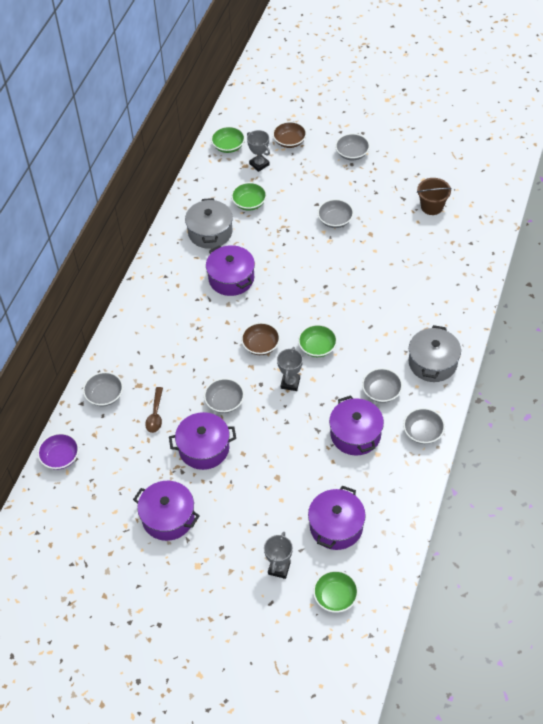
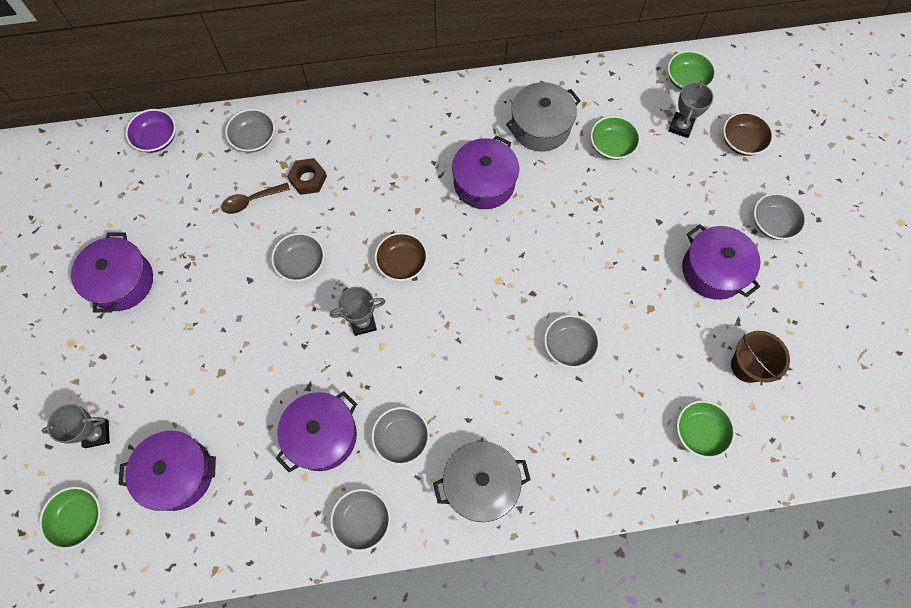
camera: 60 degrees right, 15 degrees up
(161, 375) = (308, 179): none -> brown nut
(204, 448) = (228, 273): purple pot -> purple pot (713, 270)
(317, 347) = (432, 329): green bowl -> green bowl (699, 432)
(335, 220) = (646, 255): grey bowl -> grey bowl (569, 346)

